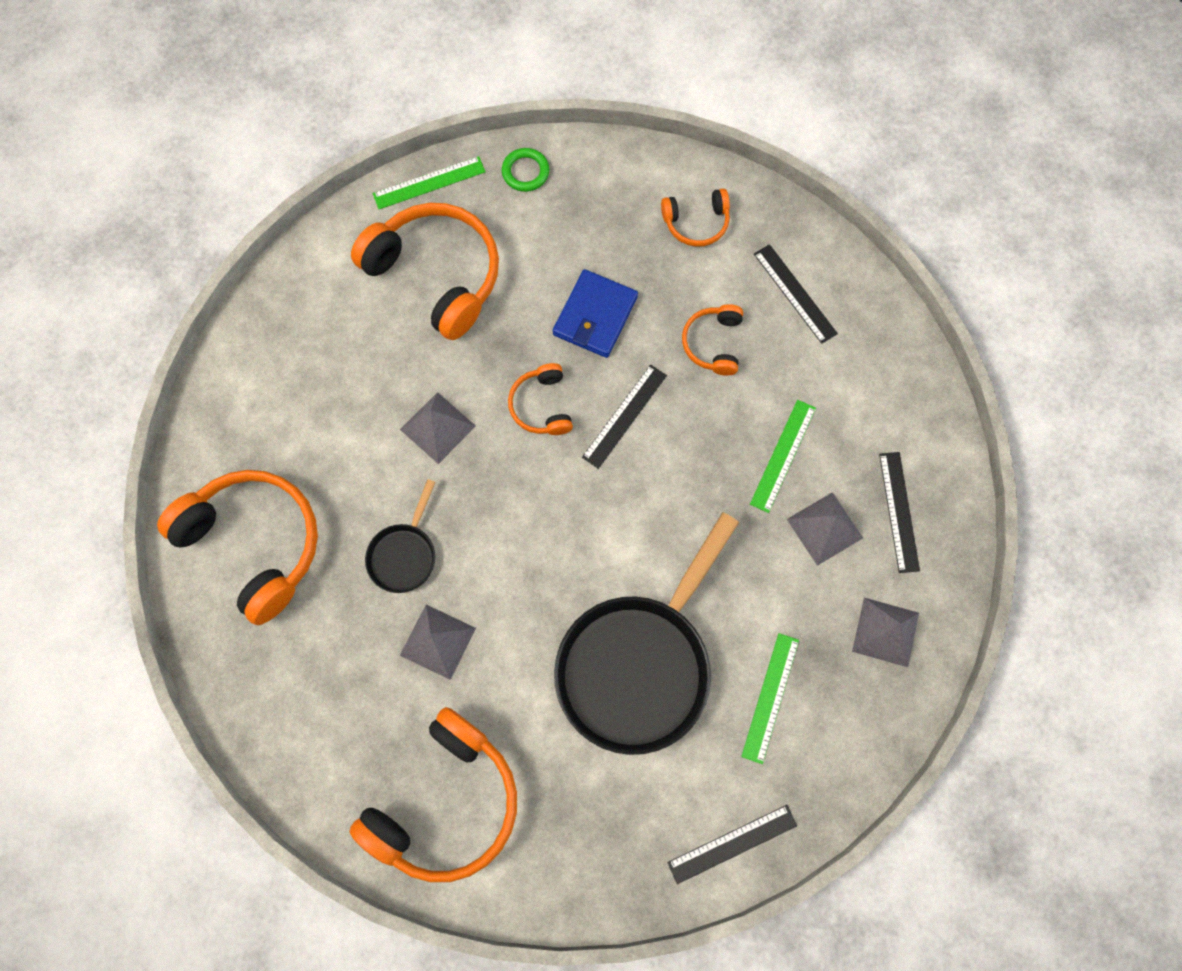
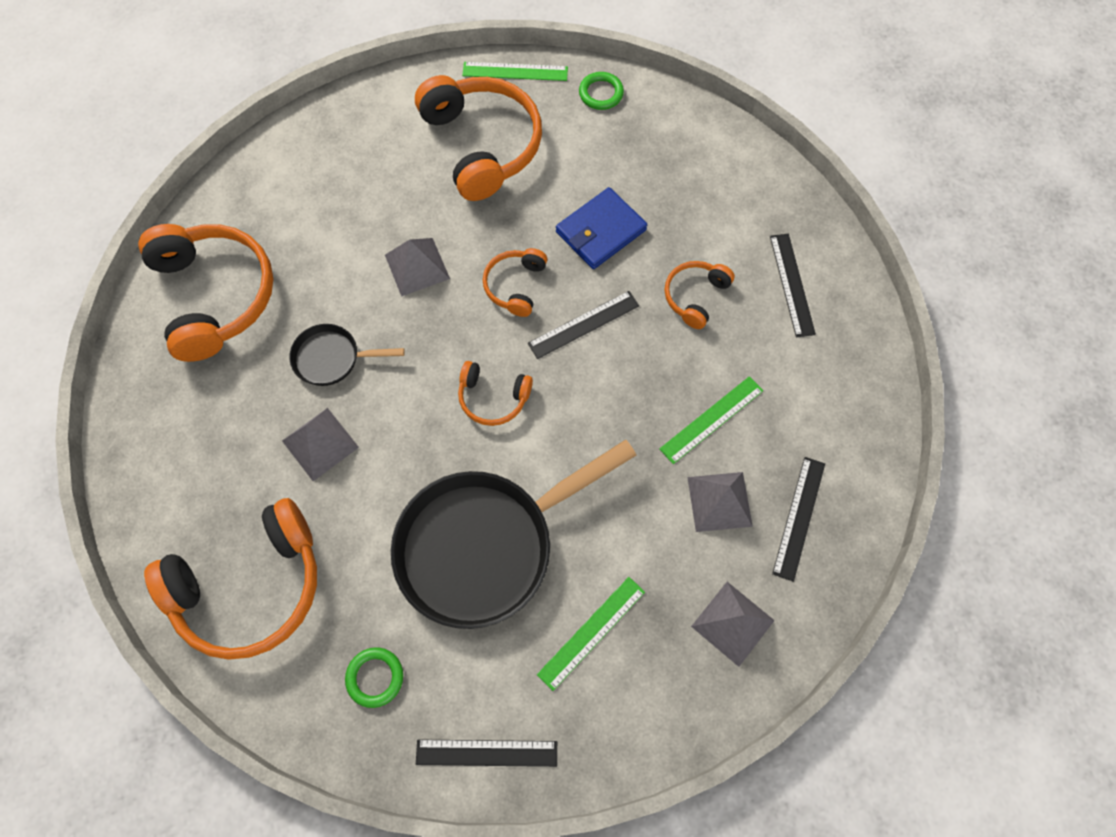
camera: 25 degrees right, 5 degrees down
(404, 554) = (332, 358): black pan -> black pan turned 45 degrees clockwise
(602, 828) = (375, 677): none -> green ring
(696, 223) = (730, 190): orange headphones -> orange headphones (493, 398)

